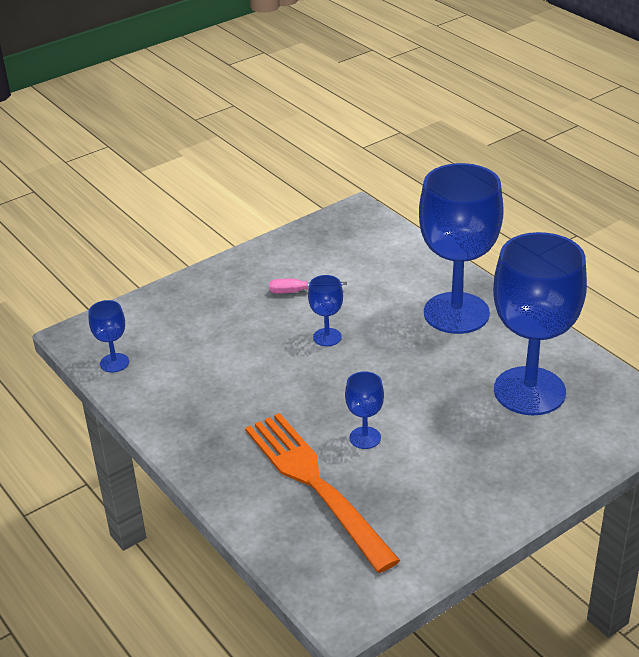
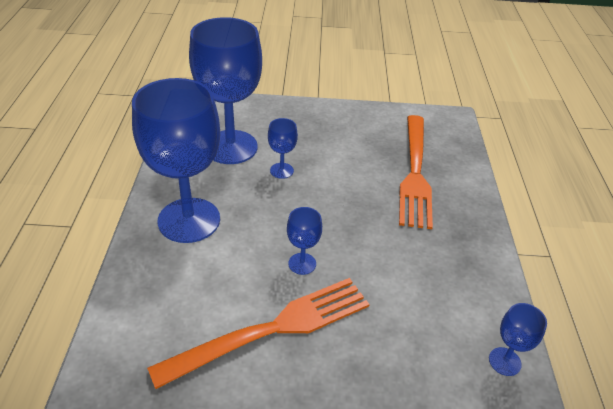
camera: 145 degrees left, 5 degrees up
(298, 291) = (273, 329): pink screwdriver -> orange fork
(365, 438) = (358, 179): blue goblet -> blue goblet (281, 170)

